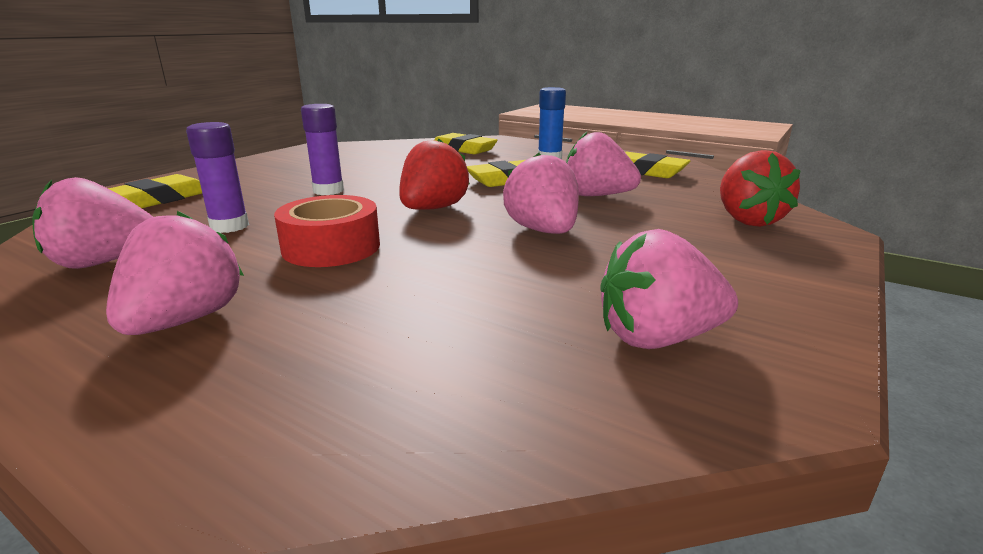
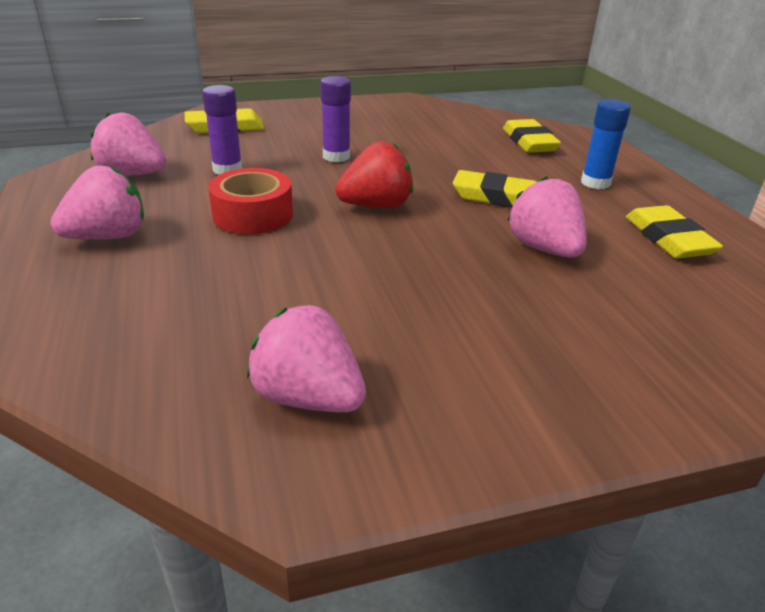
camera: 40 degrees right, 10 degrees up
(543, 231) = (417, 266): pink strawberry -> none
(747, 220) = (642, 346): red strawberry -> none

